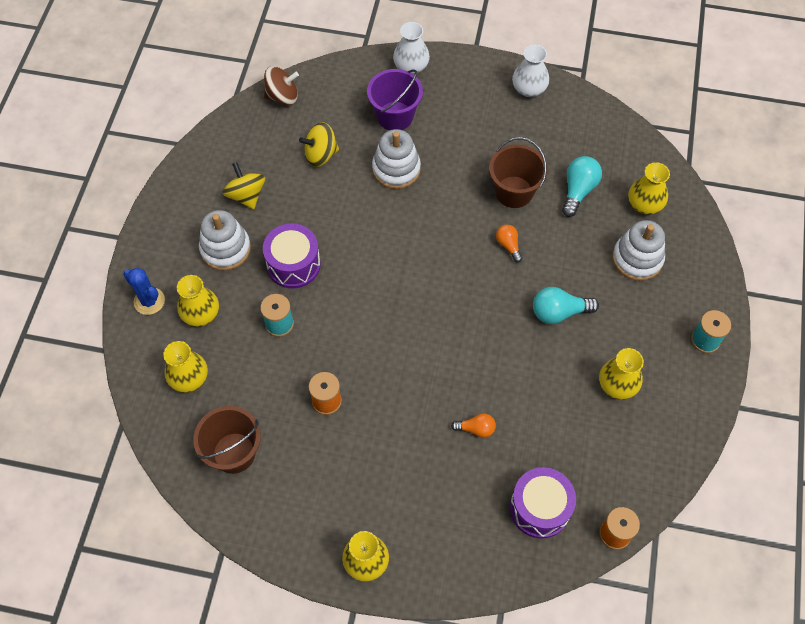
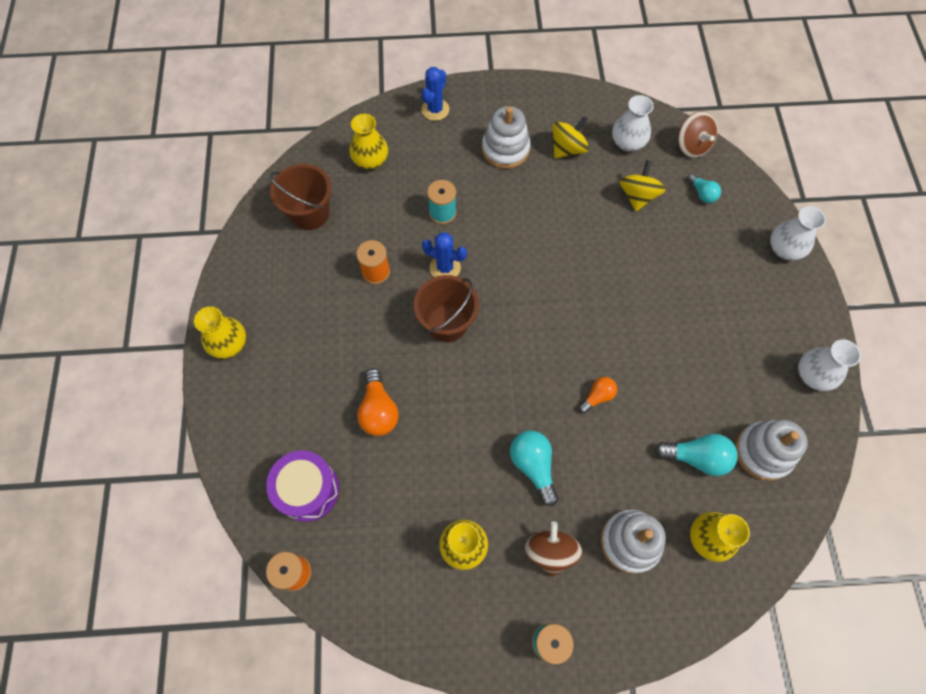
camera: 75 degrees right, 5 degrees up
(201, 314) = (434, 150): yellow vase -> none
(259, 145) = (627, 142): none -> white vase
(293, 264) = (507, 207): purple drum -> none
(320, 155) = (637, 196): yellow spinning top -> yellow spinning top turned 45 degrees clockwise
(336, 105) = (702, 194): none -> turquoise light bulb
(342, 336) = (445, 267): none -> blue cactus
(395, 116) = (713, 249): purple bucket -> none
(396, 169) = (649, 267): white stacking toy -> white stacking toy (763, 452)
(476, 429) = (378, 410): orange light bulb -> orange light bulb, size x1.63
(514, 192) = (667, 388): brown bucket -> brown bucket (447, 323)
(634, 319) = (550, 551): none -> brown spinning top

